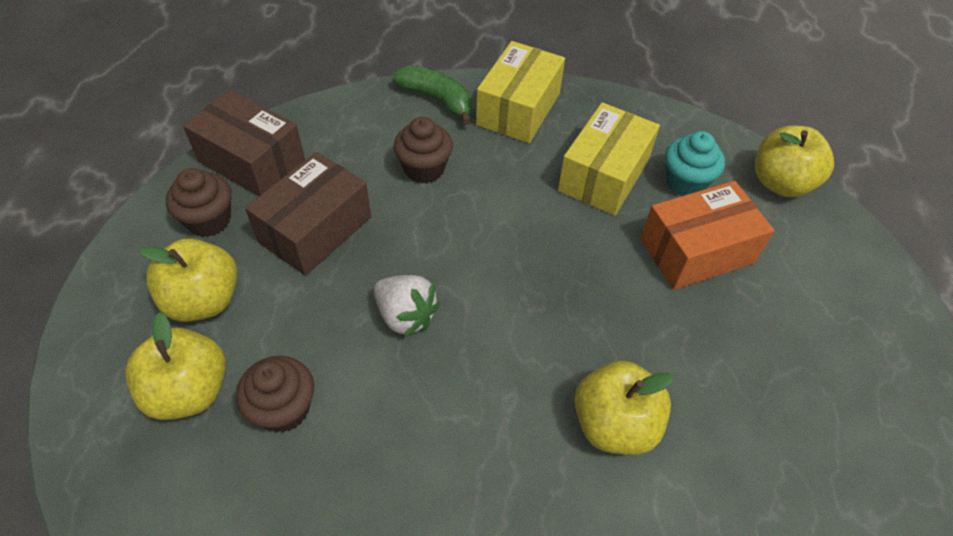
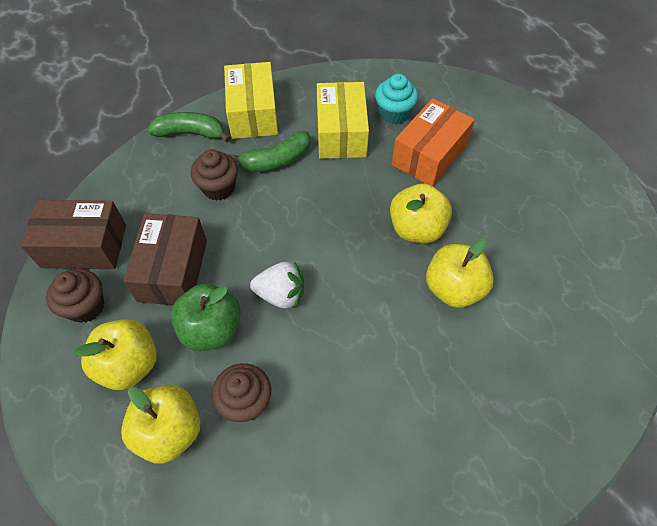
camera: 30 degrees left, 5 degrees up
(307, 311) = (211, 329): none -> green apple
(508, 170) = (277, 160): none -> green banana
(780, 183) = (448, 87): yellow apple -> yellow apple (416, 229)

